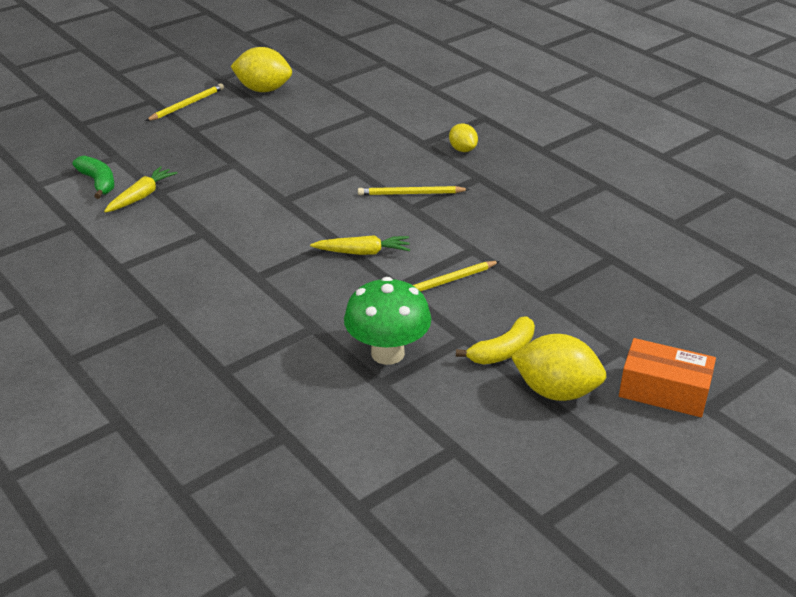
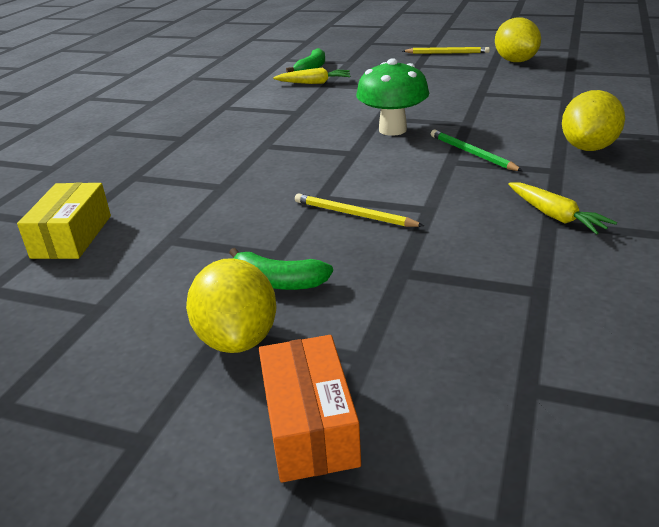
camera: 60 degrees right, 5 degrees down
(309, 438) = (72, 236): none -> yellow box
(363, 252) = (351, 167): yellow carrot -> yellow carrot (555, 216)
(387, 353) = (216, 227): green mushroom -> green mushroom (392, 130)
(410, 193) = (472, 153): yellow pencil -> green pencil
(462, 149) = (588, 148): yellow lemon -> yellow lemon, size x1.76
(503, 351) = (277, 282): yellow banana -> green banana

